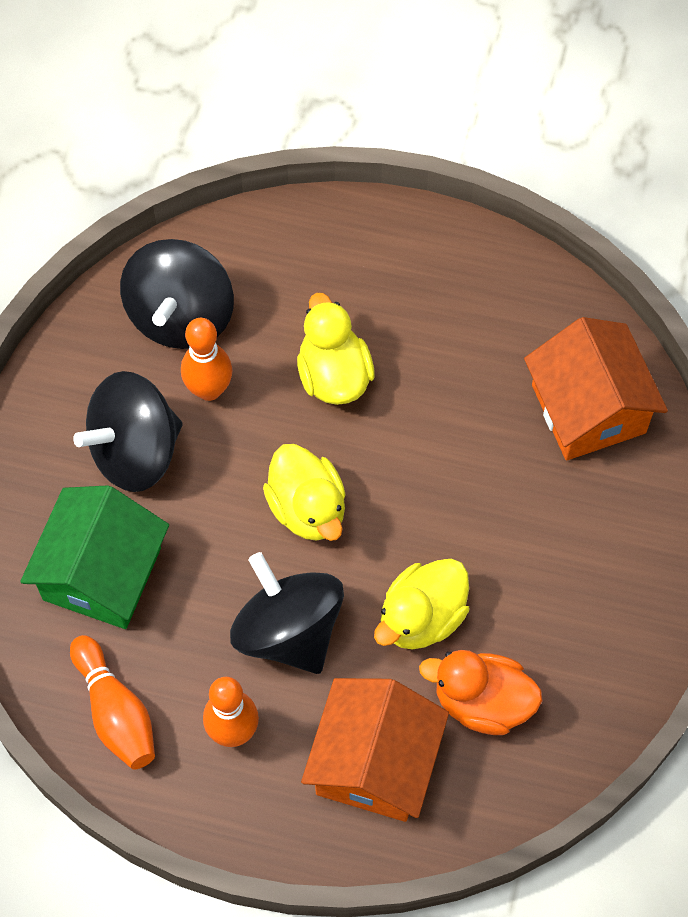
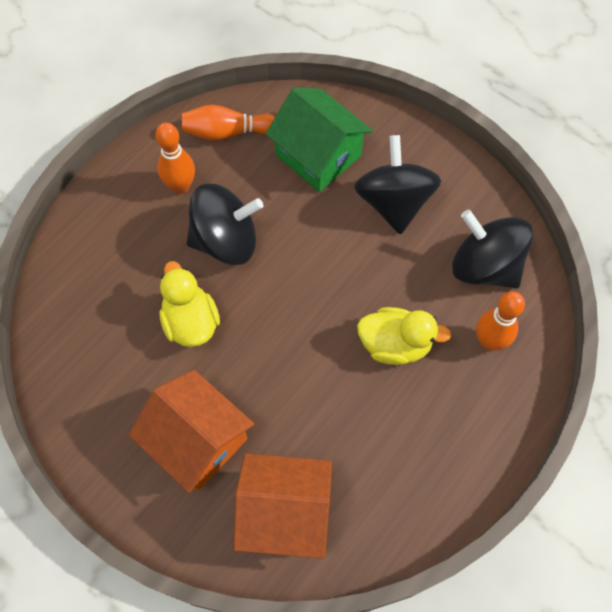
camera: 115 degrees right, 0 degrees up
(209, 389) = (419, 262): orange bowling pin -> orange bowling pin (489, 341)
(307, 508) = (303, 286): yellow duck -> none
(374, 762) = (115, 253): orange house -> orange house (197, 441)
(482, 701) = (115, 332): orange duck -> none

